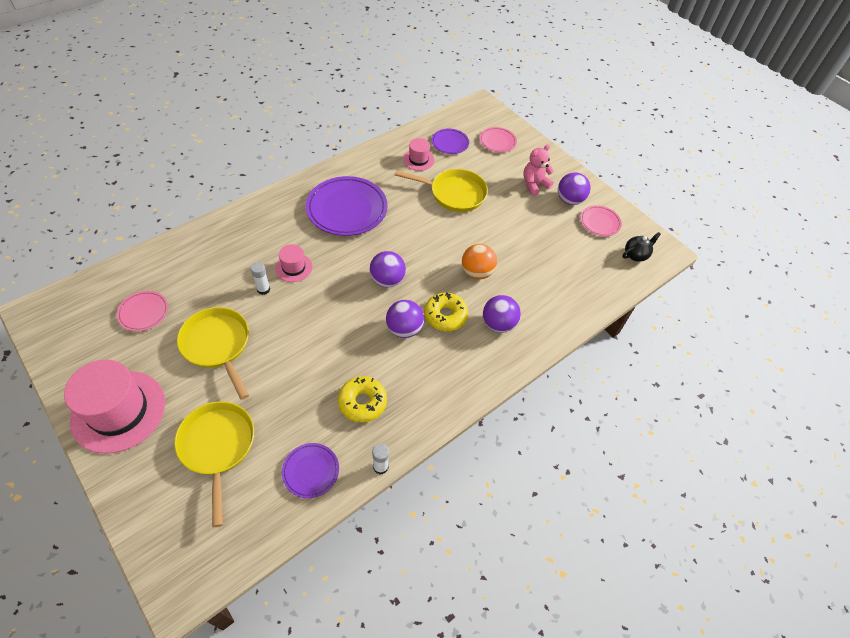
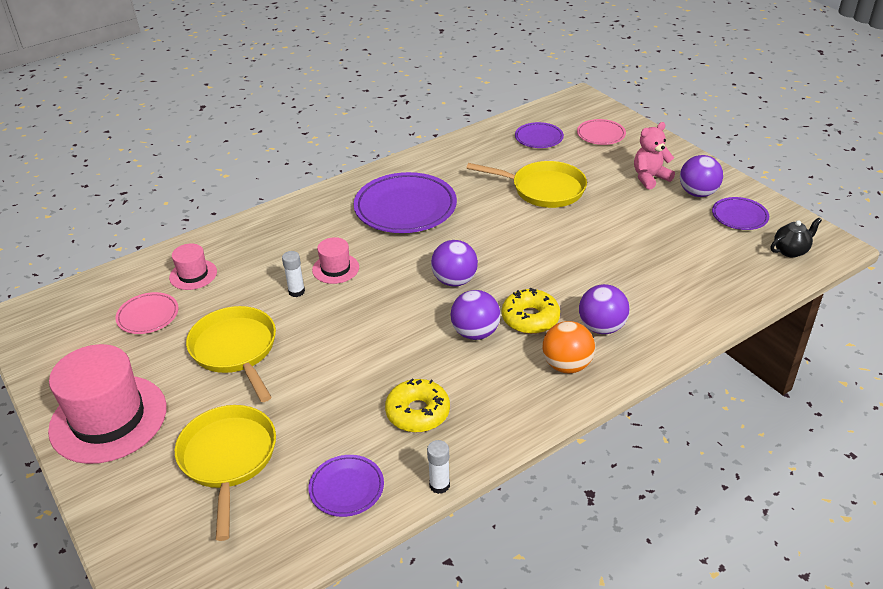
camera: 10 degrees right, 15 degrees down
(418, 160) = (498, 156): pink hat -> pink hat (193, 274)
(477, 272) = (573, 272): orange ball -> orange ball (566, 365)
(599, 222) = (739, 216): pink plate -> purple plate

